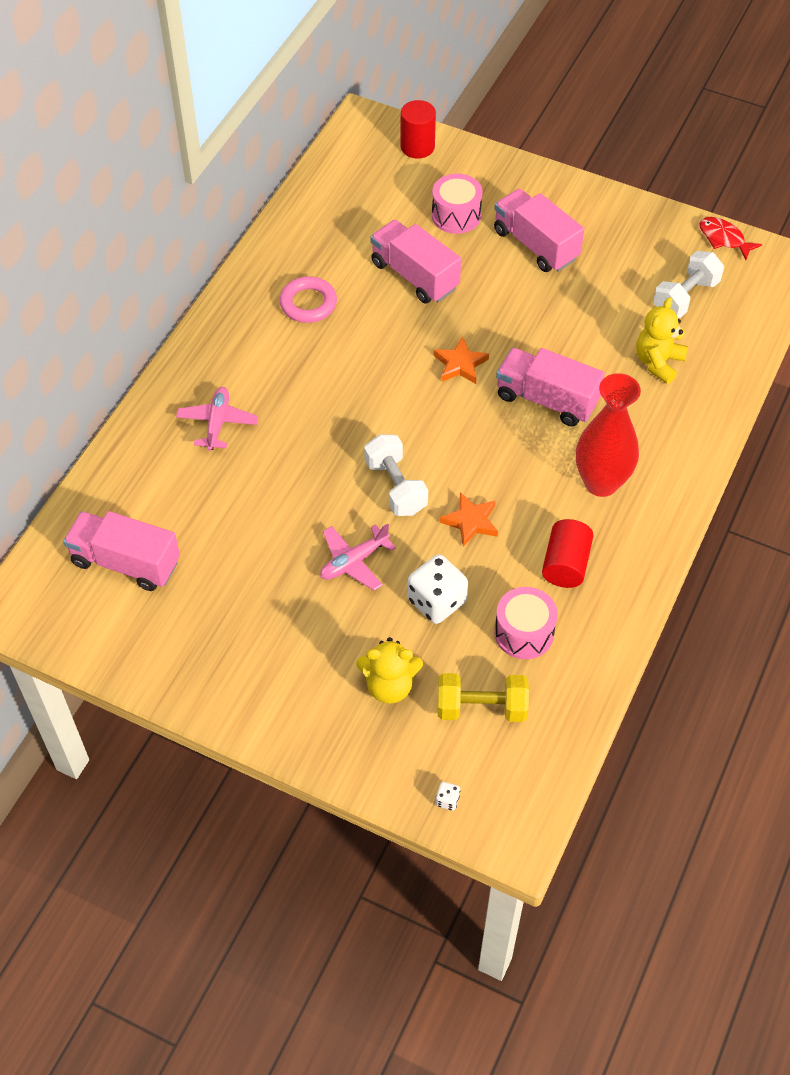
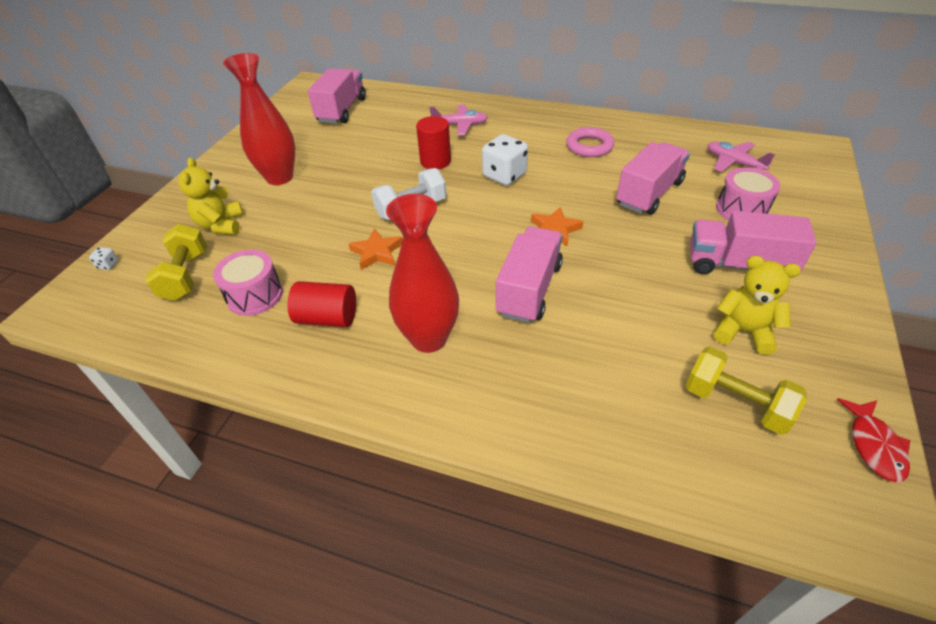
camera: 85 degrees right, 10 degrees down
(294, 630) = (279, 177): none -> red vase
(354, 562) = (337, 196): pink plane -> pink plane (733, 163)
(417, 147) = (814, 178): red cylinder -> red cylinder (435, 161)
(436, 601) = (295, 241): white dice -> white dice (504, 175)
(535, 245) = (738, 265): pink truck -> pink truck turned 120 degrees counterclockwise
(658, 362) = (613, 380): yellow teddy bear -> yellow teddy bear (743, 331)
(685, 297) = (735, 403): white dumbbell -> yellow dumbbell
(724, 239) = (874, 445): red fish -> red fish turned 150 degrees clockwise

